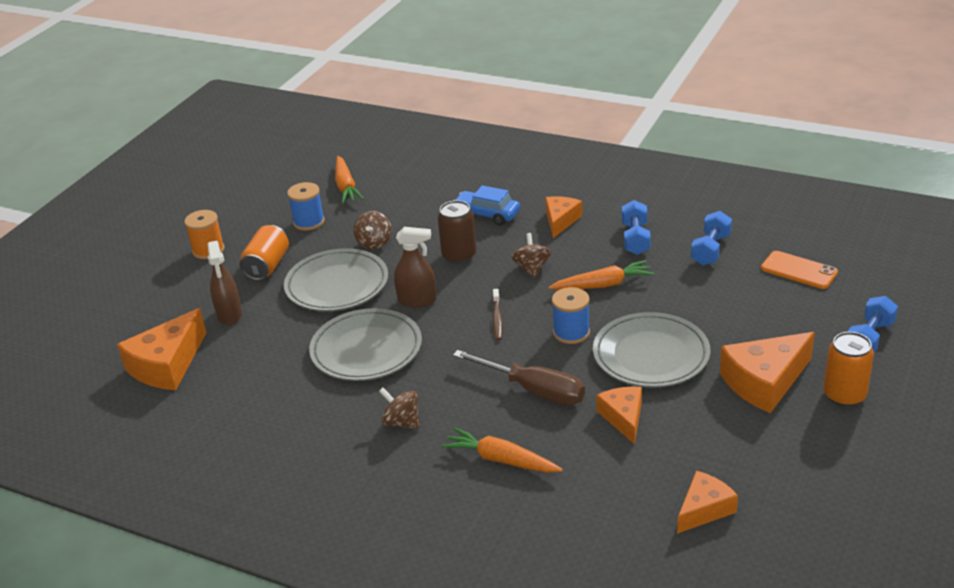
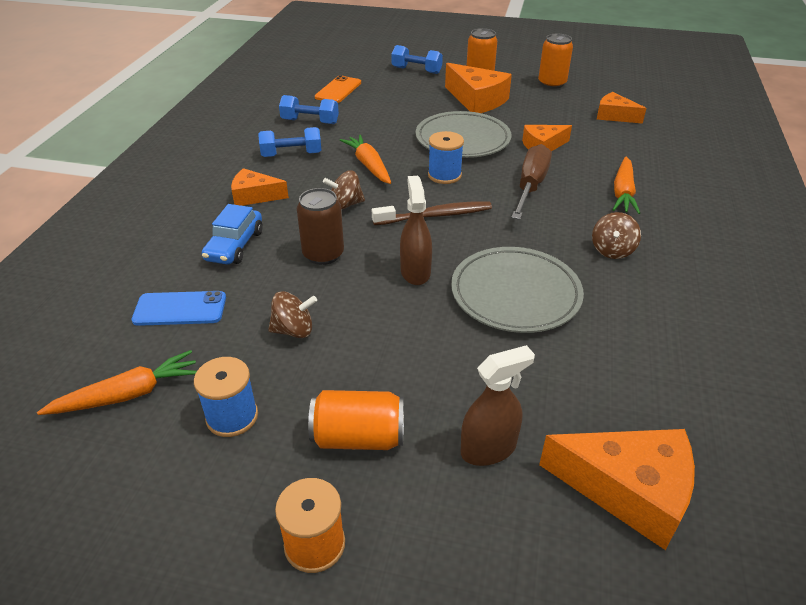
camera: 105 degrees left, 5 degrees up
(337, 285) = (396, 346): grey plate -> none
(418, 197) = (180, 309): none -> blue phone
(497, 319) = (435, 215): brown toothbrush -> brown toothbrush, size x1.62
(824, 468) = (552, 83): none -> orange can

